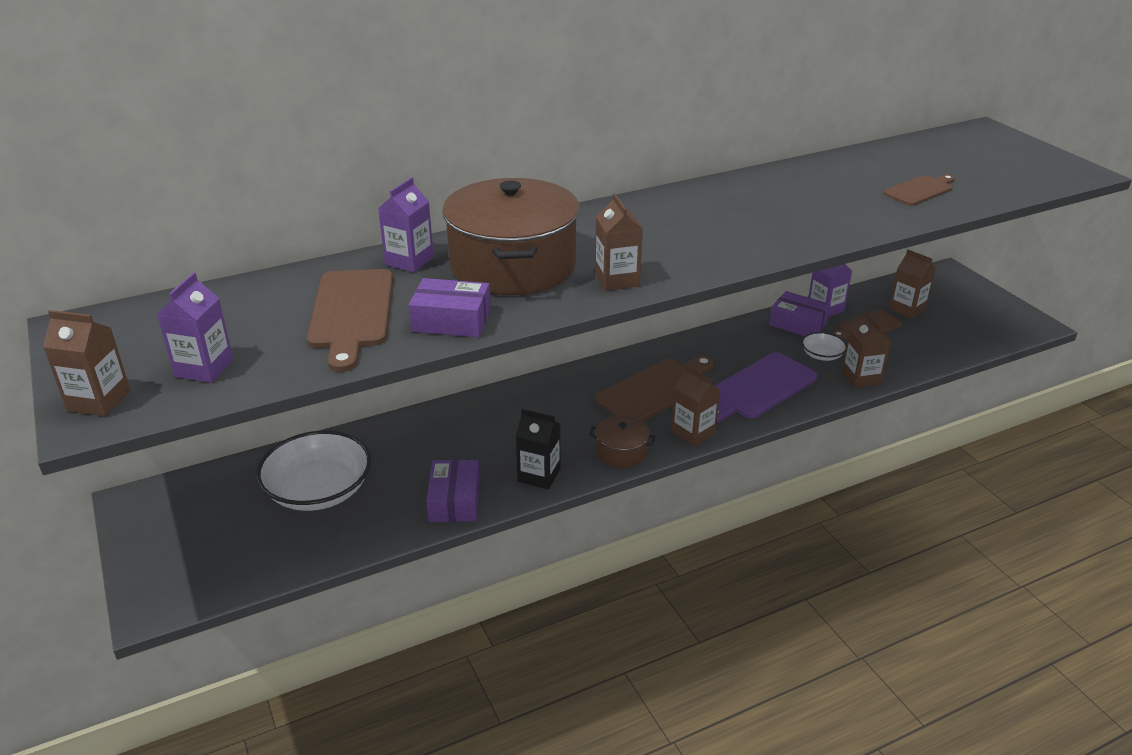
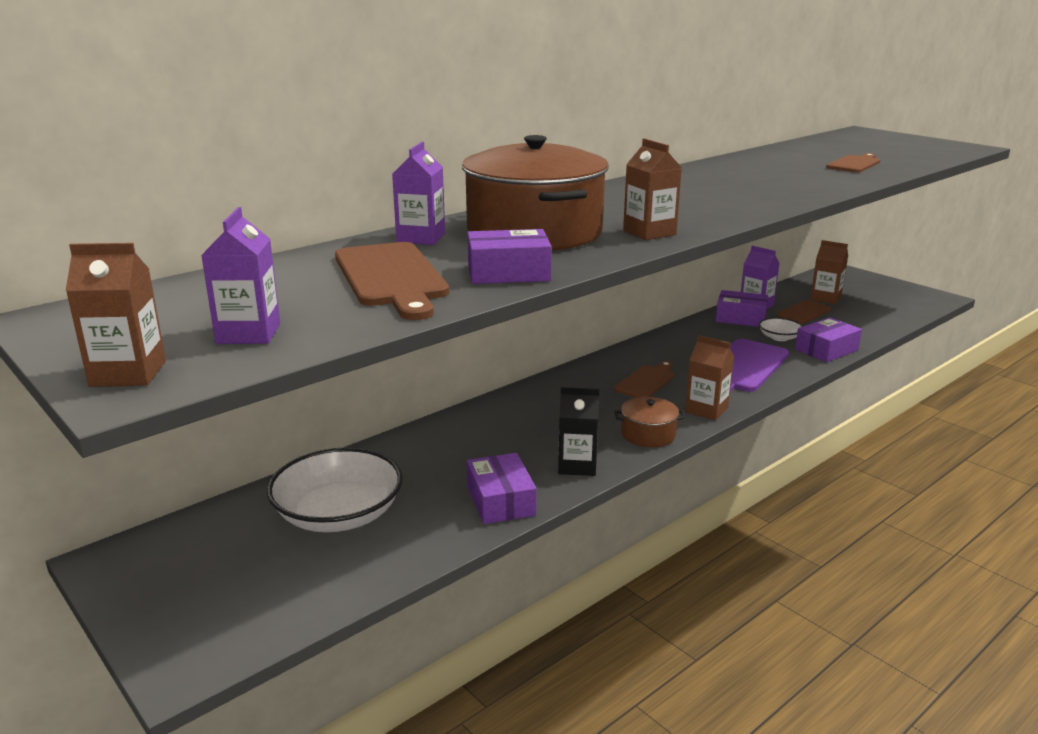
camera: 15 degrees left, 10 degrees down
(655, 390) = (646, 381): brown cutting board -> brown cutting board, size x0.60
(861, 378) = (826, 350): brown carton -> purple box

